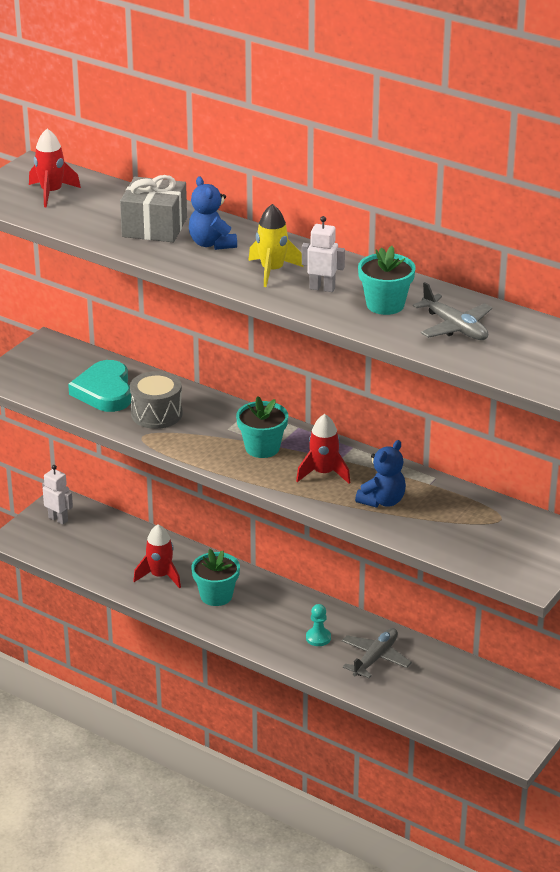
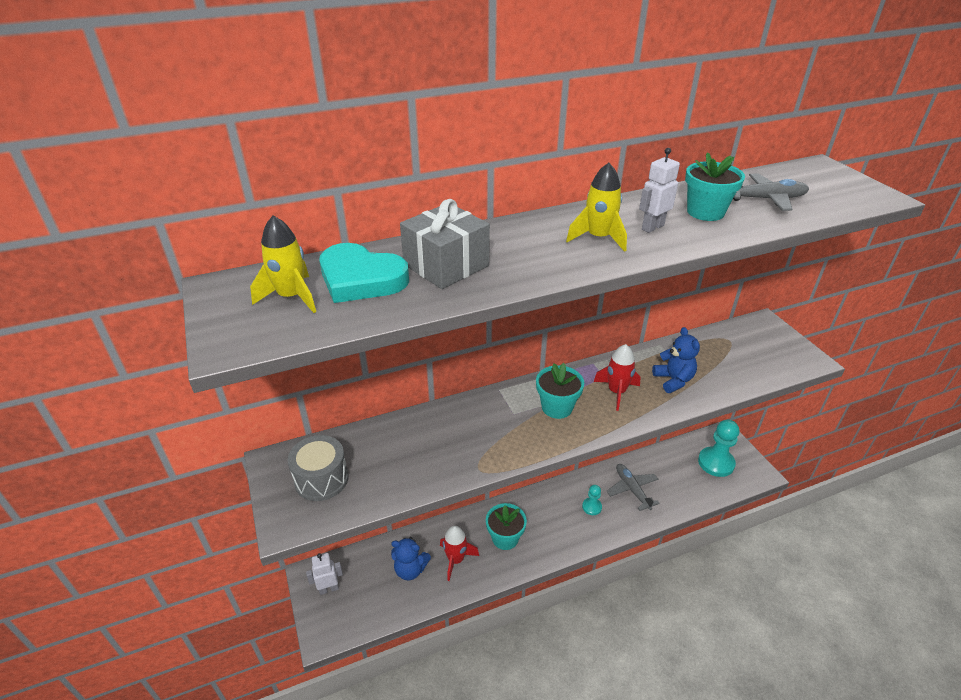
camera: 55 degrees left, 5 degrees up
(51, 193) = (291, 297): red rocket -> yellow rocket
(104, 391) = (388, 460): turquoise heart -> turquoise heart (361, 279)
(156, 414) = (454, 444): grey drum -> grey drum (321, 479)
(212, 244) = (515, 248): blue teddy bear -> blue teddy bear (410, 569)
(492, 710) = (716, 463): none -> turquoise pawn

